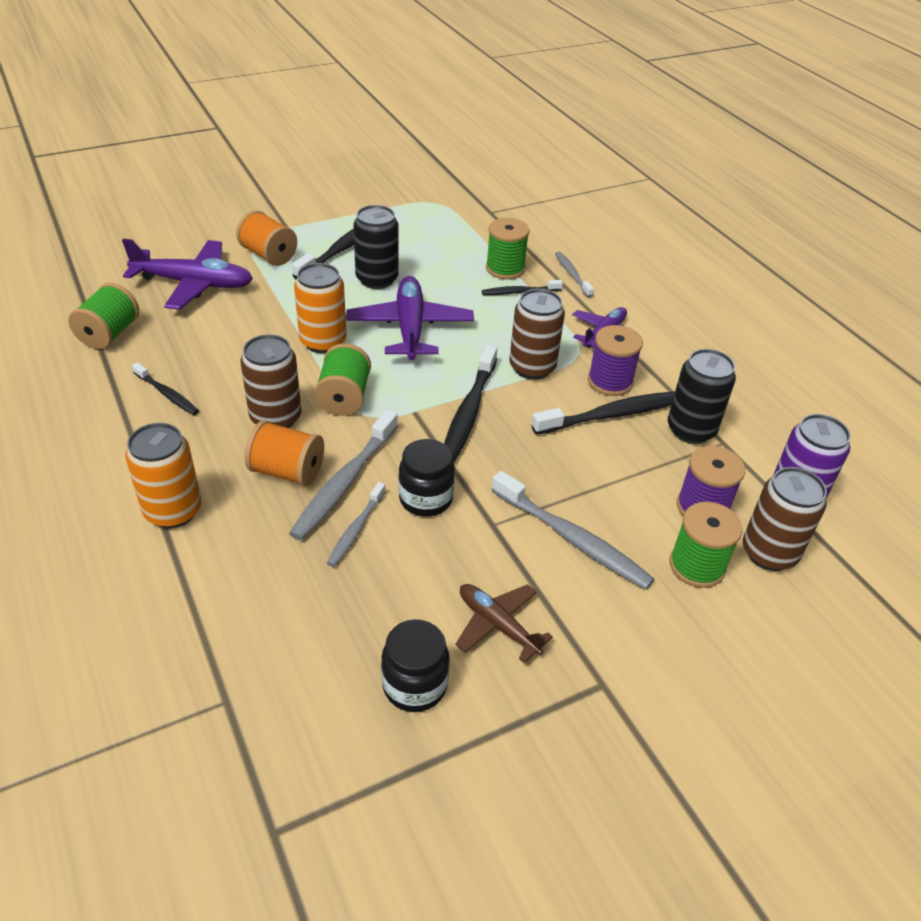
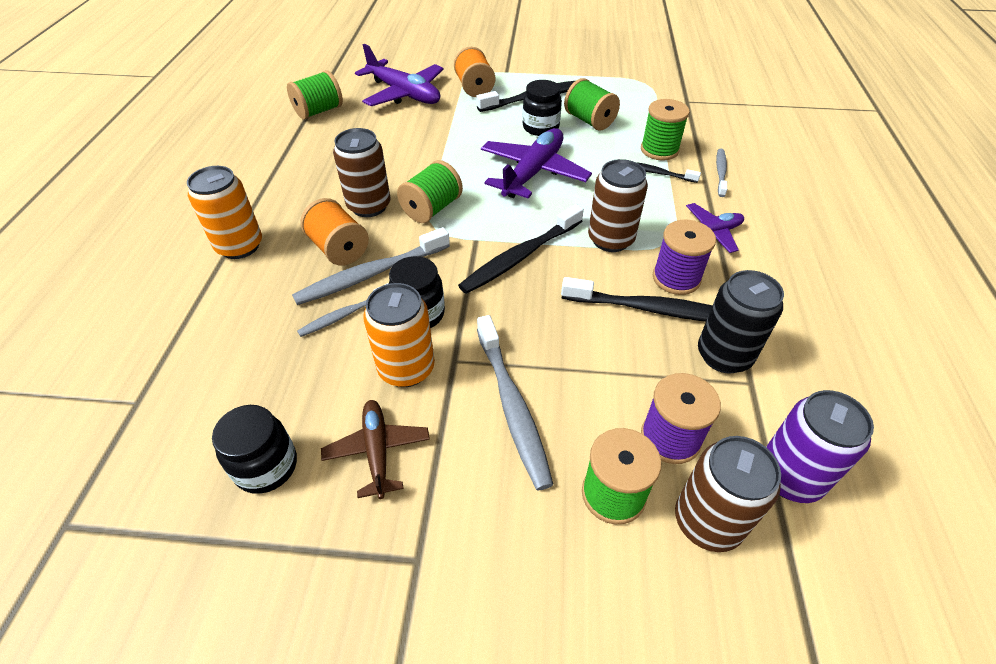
camera: 35 degrees right, 5 degrees up
(167, 394) = (314, 163): black toothbrush -> none
(323, 342) = (455, 162): orange can -> orange can (406, 368)
(377, 279) = (540, 127): black can -> black jar
(418, 258) = (589, 121): none -> green spool

